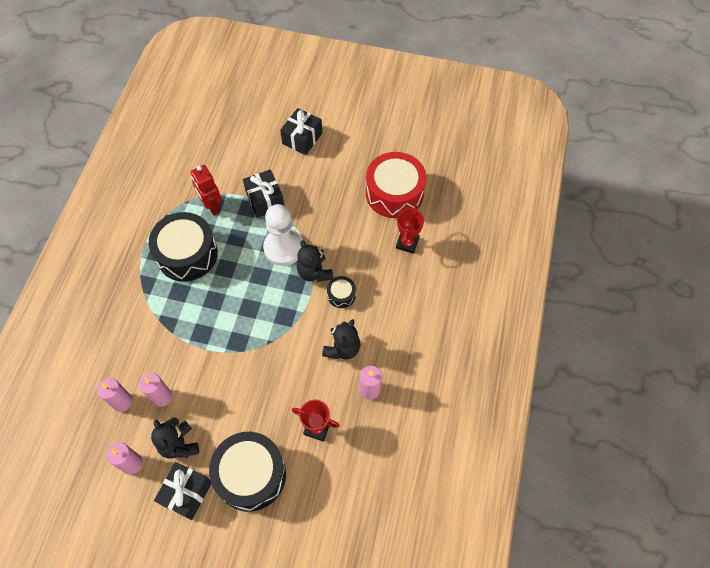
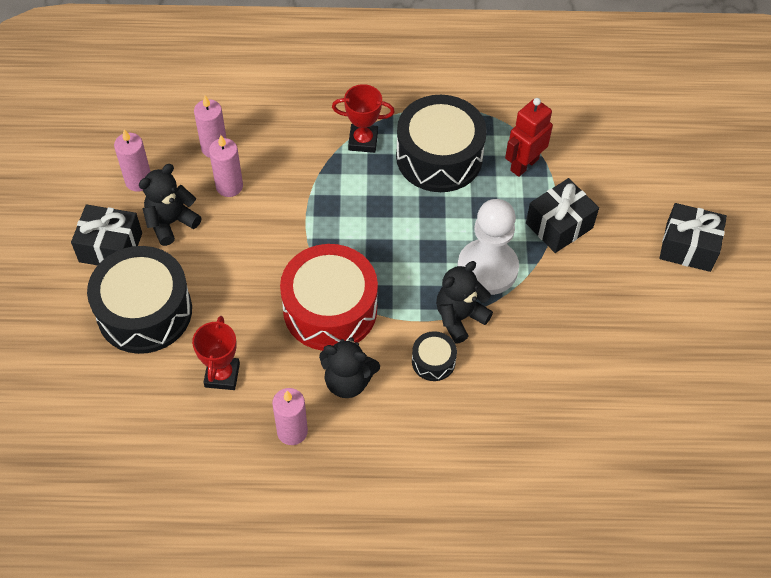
camera: 75 degrees right, 5 degrees down
(394, 193) = (639, 399): red drum -> red drum (330, 309)
(407, 243) = (553, 436): red trophy -> red trophy (363, 141)

